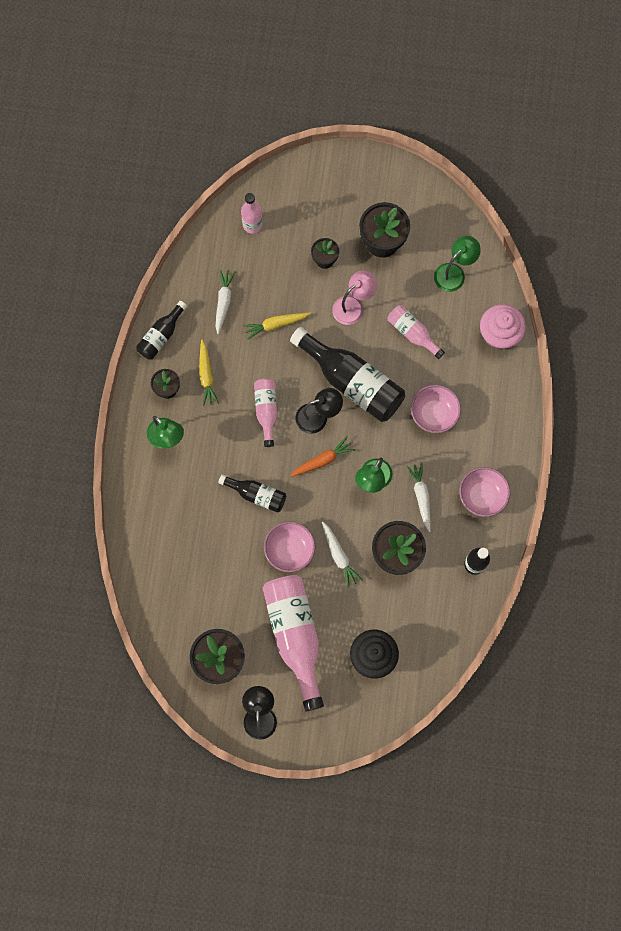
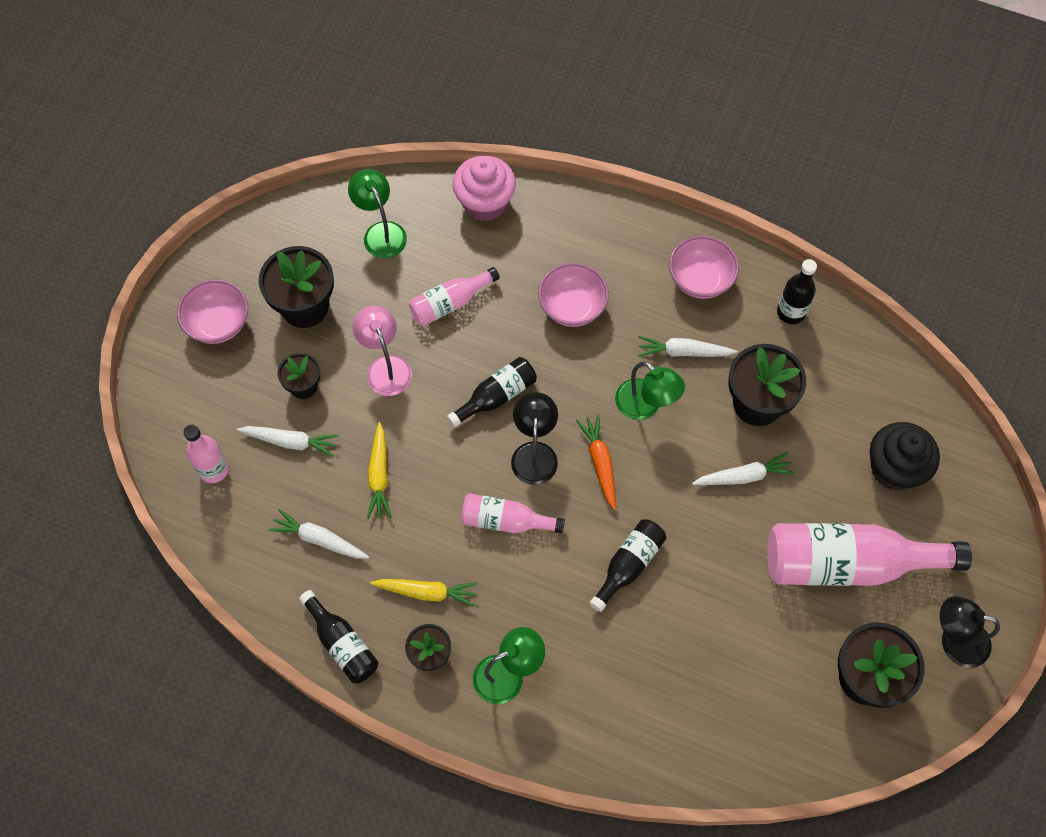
camera: 75 degrees left, 10 degrees down
(284, 264) = (291, 442): none -> white carrot
(289, 550) = (721, 540): pink bowl -> pink bowl (218, 324)
(352, 382) = (496, 396): black bottle -> black bottle, size x0.53

